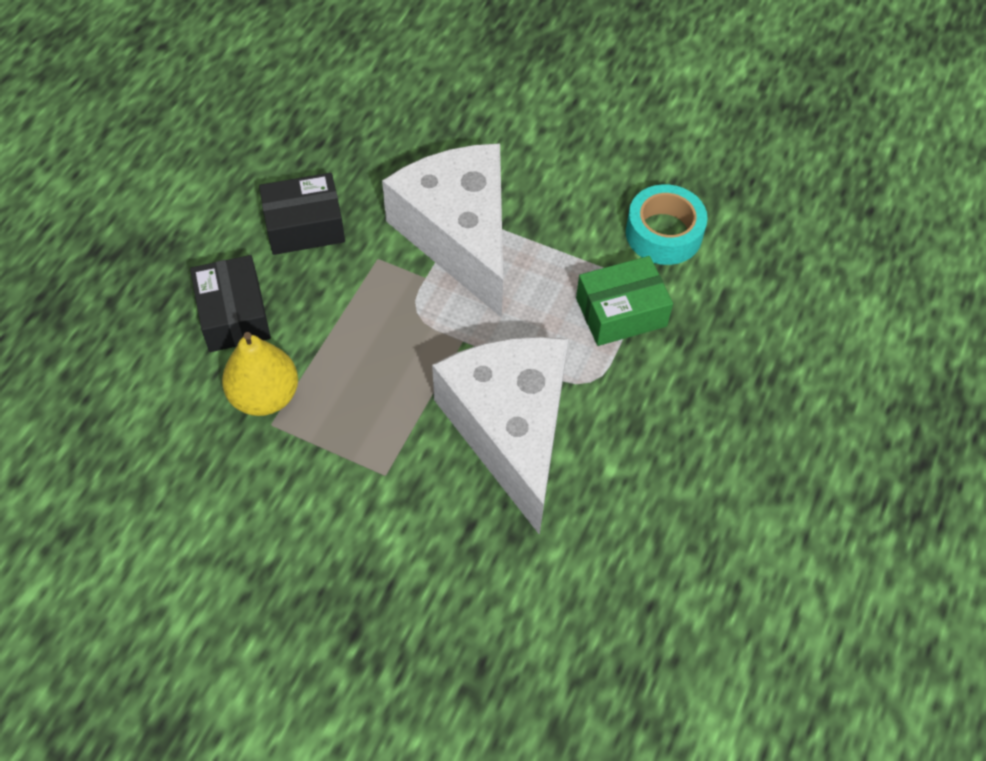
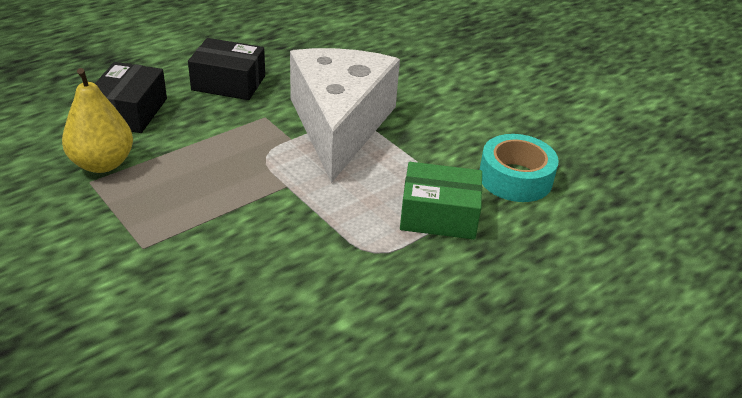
camera: 25 degrees right, 20 degrees down
(510, 429) = (275, 258): white cheese -> none

